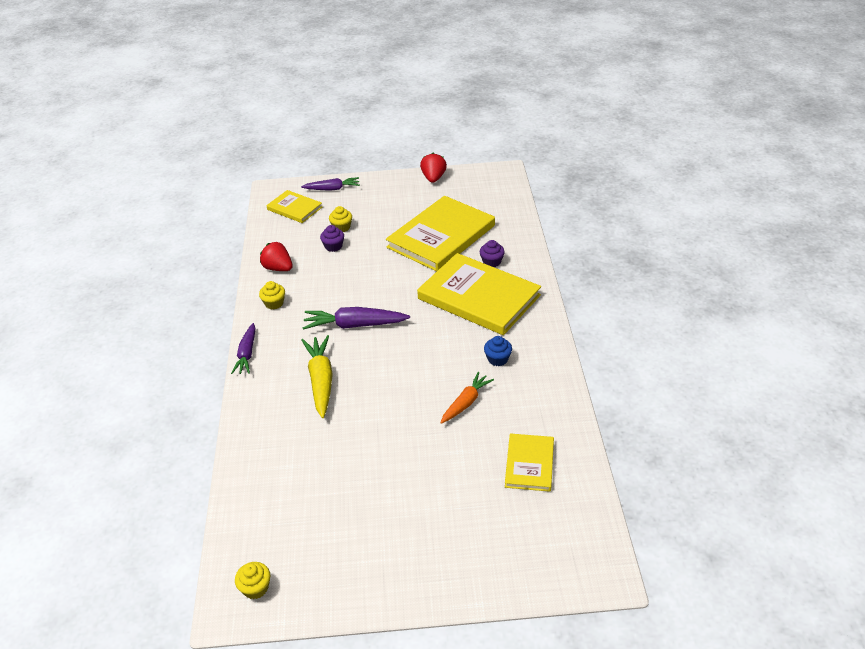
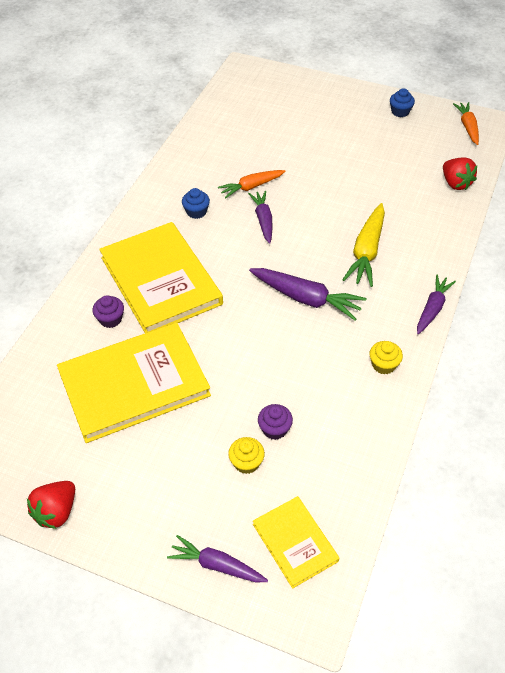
camera: 155 degrees left, 10 degrees up
(255, 588) = (467, 127): yellow cupcake -> orange carrot
(278, 268) = (361, 421): red strawberry -> red strawberry (455, 183)
(352, 579) = (400, 112): none -> blue cupcake
(431, 374) = (263, 220): none -> purple carrot
(529, 464) = (238, 131): yellow book -> none

